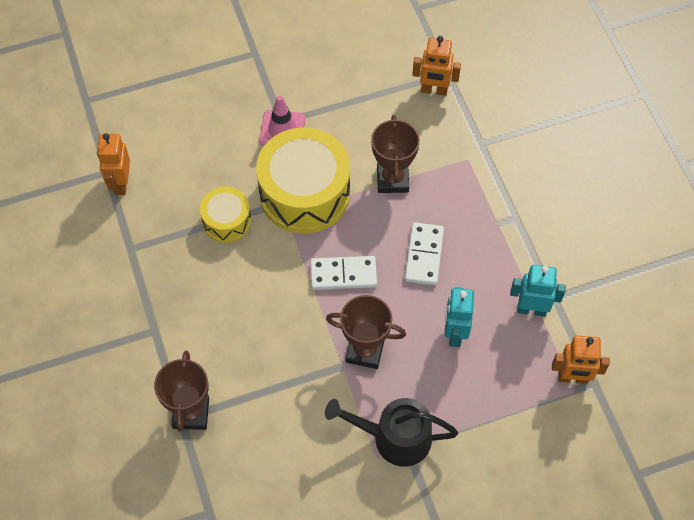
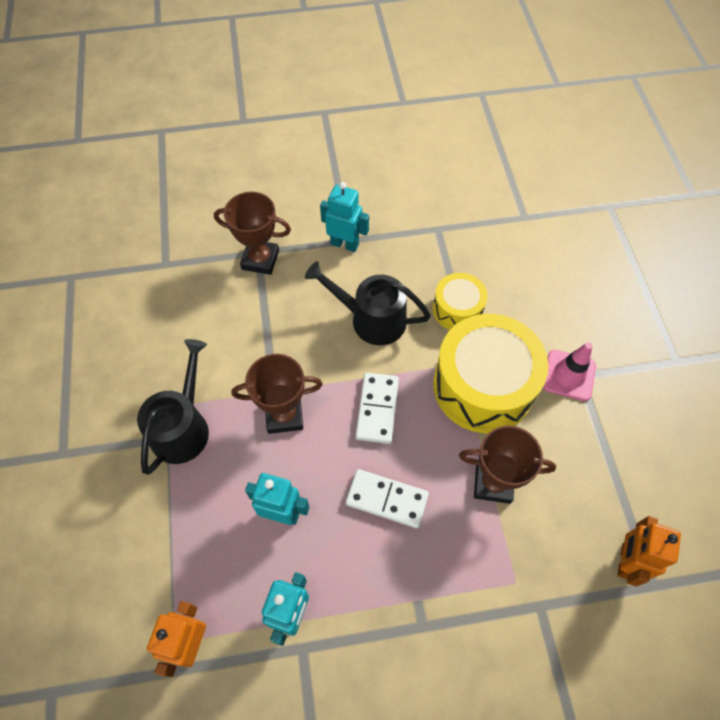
camera: 100 degrees right, 0 degrees up
(121, 183) = (510, 227): orange robot -> none
(160, 333) = (344, 244): none -> turquoise robot
(249, 293) = (371, 319): none -> black watering can
(365, 351) = (284, 415): brown trophy -> brown trophy turned 60 degrees clockwise

